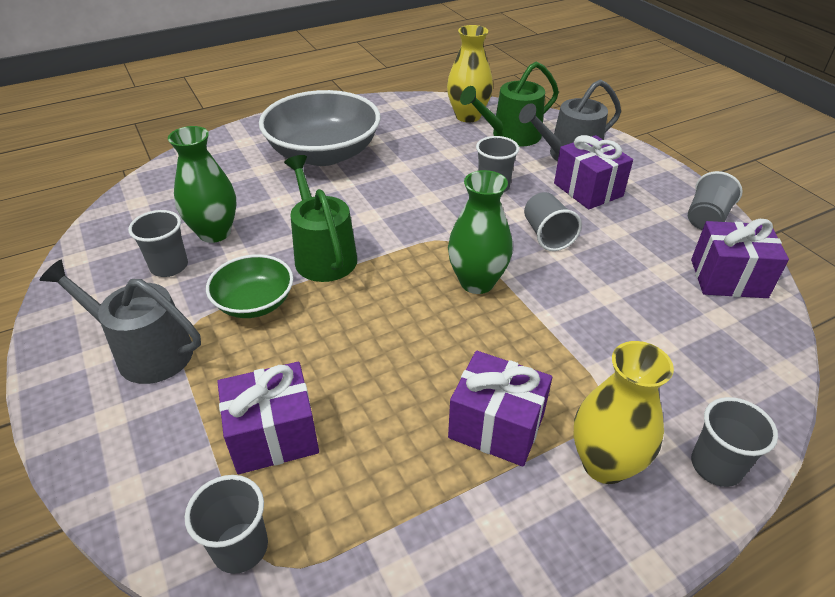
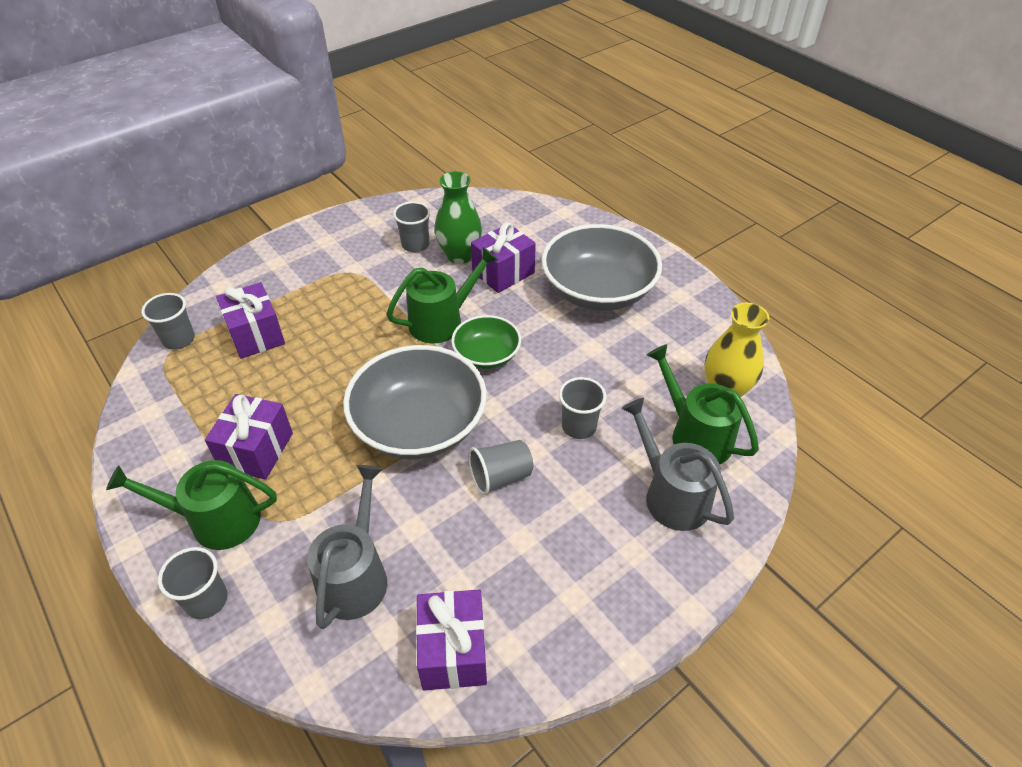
camera: 80 degrees right, 5 degrees up
(146, 352) = (329, 260): grey watering can -> grey watering can (355, 576)
(254, 302) = (380, 296): green bowl -> green bowl (486, 355)
(477, 282) = (419, 425): green vase -> grey bowl
(588, 190) = (598, 515): purple gift -> purple gift (503, 272)
(605, 464) = (216, 520): yellow vase -> green watering can
(706, 218) = (570, 644): grey cup -> none

